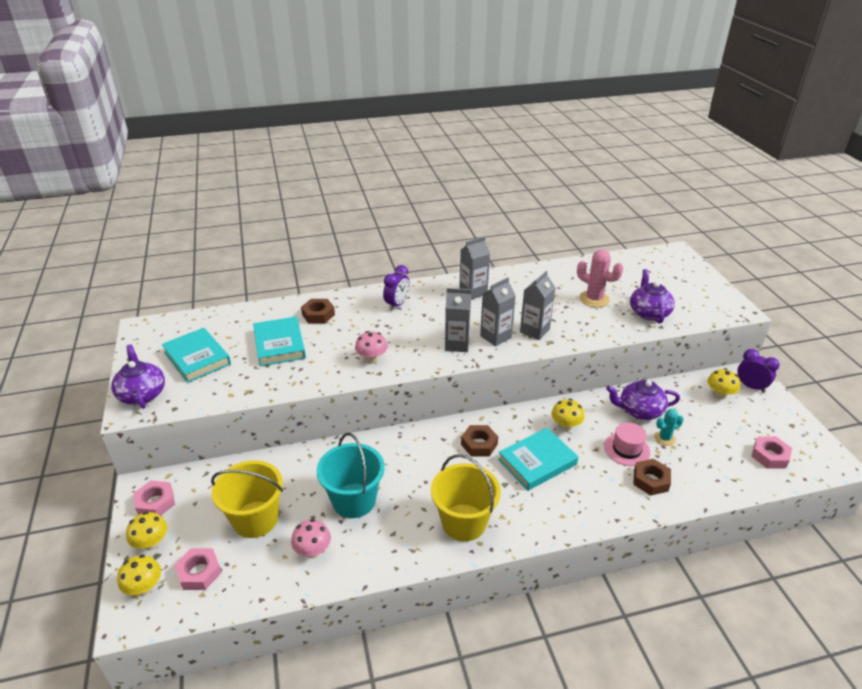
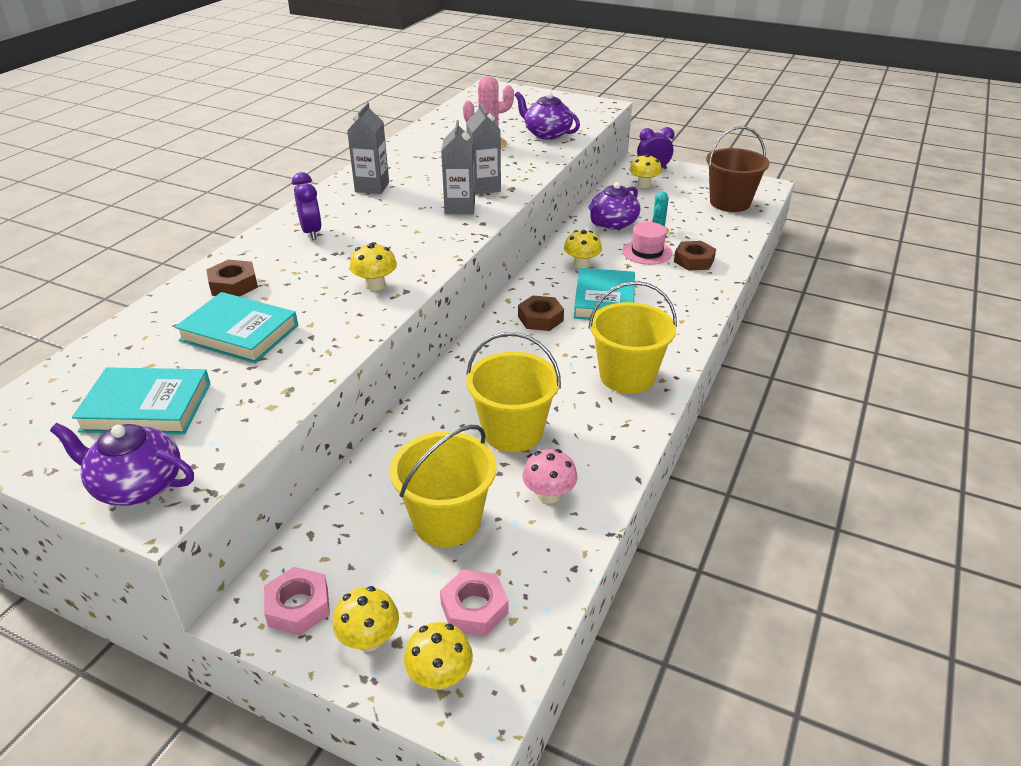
camera: 50 degrees left, 0 degrees up
(354, 500) = (512, 432): turquoise bucket -> yellow bucket
(372, 359) = (375, 285): pink mushroom -> yellow mushroom
(457, 344) = (436, 230): grey carton -> none
(769, 456) = (730, 203): pink nut -> brown bucket

